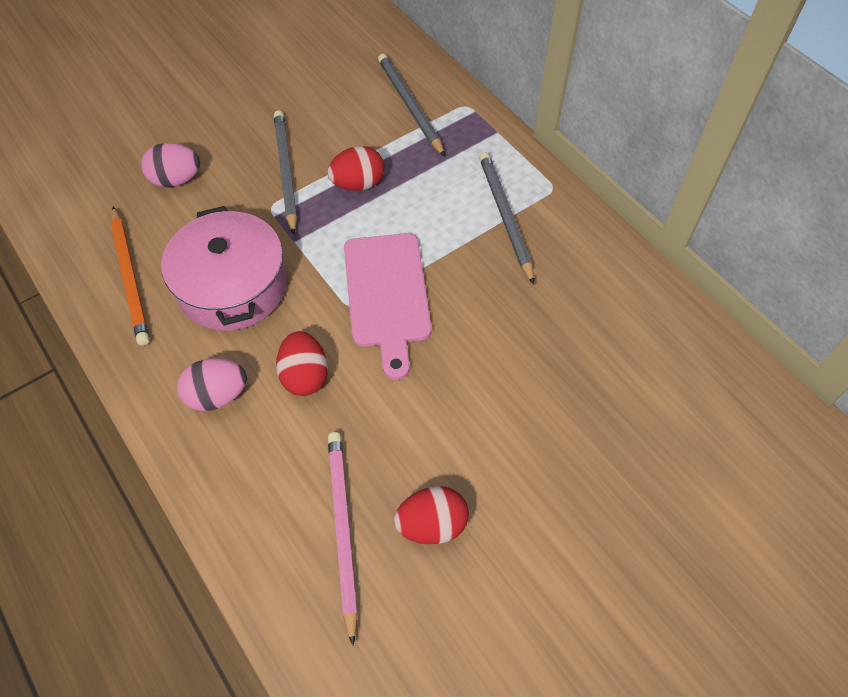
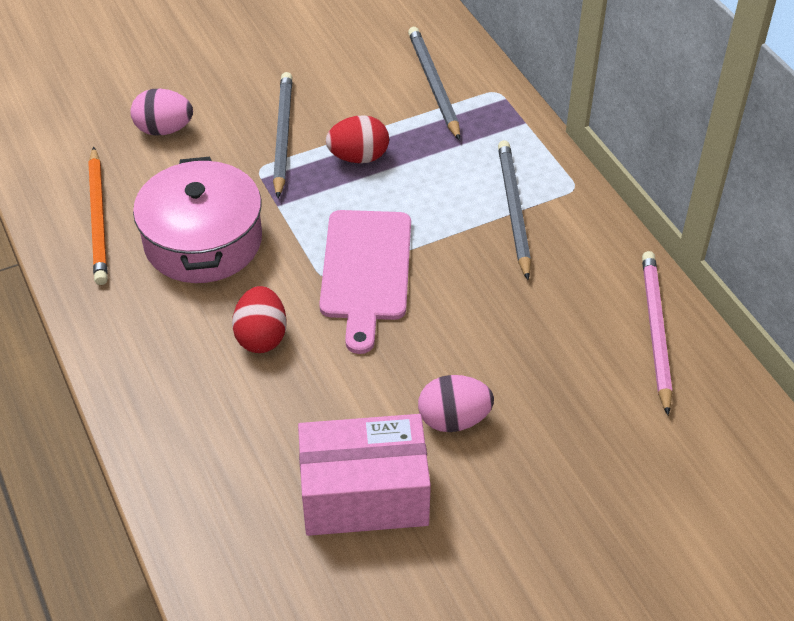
camera: 10 degrees right, 10 degrees down
(217, 395) = (167, 342): pink egg -> pink egg (454, 420)
(342, 529) = (270, 485): pink pencil -> pink pencil (655, 331)
(432, 524) = (364, 494): red egg -> pink box

